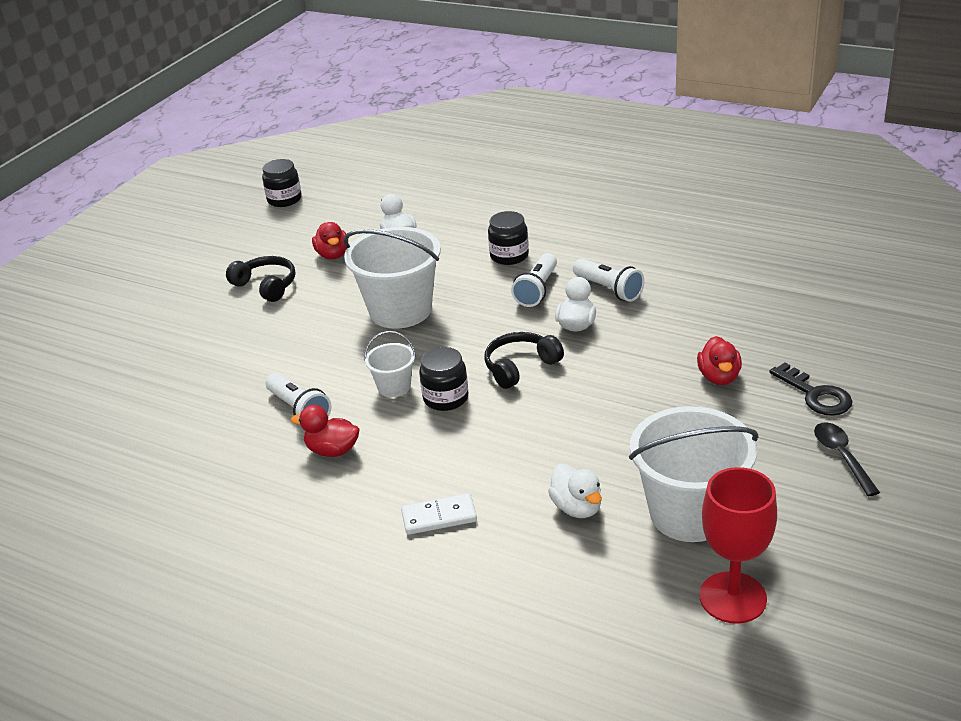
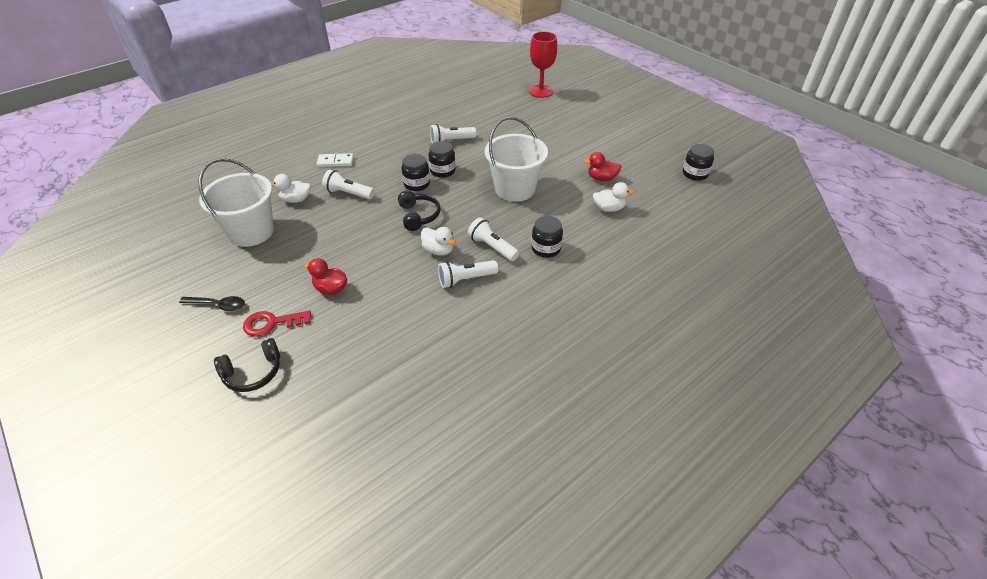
camera: 110 degrees right, 10 degrees up
(266, 286) = (581, 150): black headphones -> black headphones (253, 373)
(332, 450) = (411, 144): red duck -> none
(394, 387) = (442, 171): white bucket -> black jar
(439, 517) = (335, 162): white domino -> white domino turned 75 degrees clockwise
(518, 456) = (348, 193): none -> white flashlight
(732, 597) = (194, 224): red goblet -> red goblet (540, 91)
(815, 395) = (272, 323): black key -> red key

